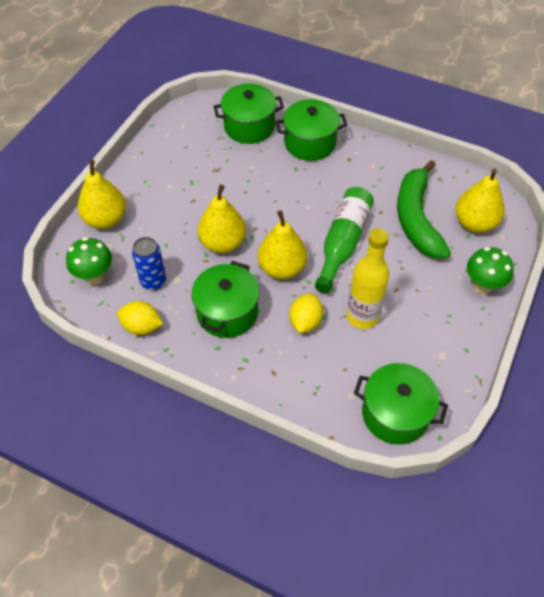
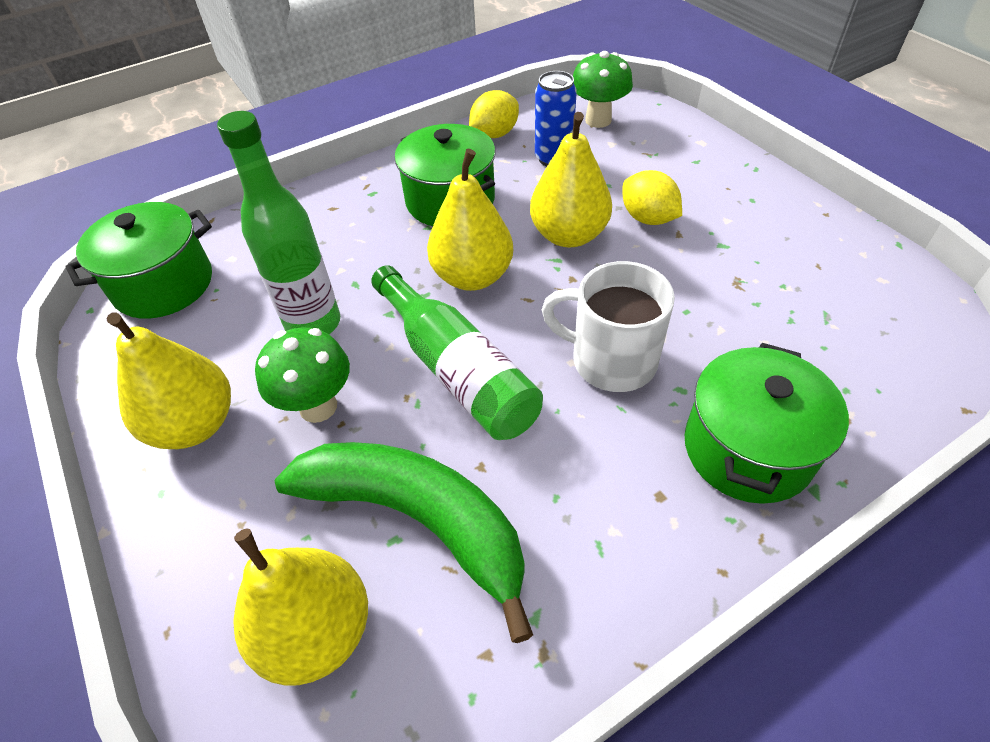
camera: 125 degrees right, 5 degrees down
(106, 219) = (692, 148): yellow pear -> yellow pear (194, 425)
(249, 127) = (845, 370): green pot -> none
(297, 194) = (610, 360): none -> white mug
(305, 321) = (367, 262): yellow lemon -> yellow lemon (648, 218)
(362, 316) = (313, 324): yellow bottle -> green bottle
(482, 286) = (191, 525): green mushroom -> green mushroom (318, 406)

